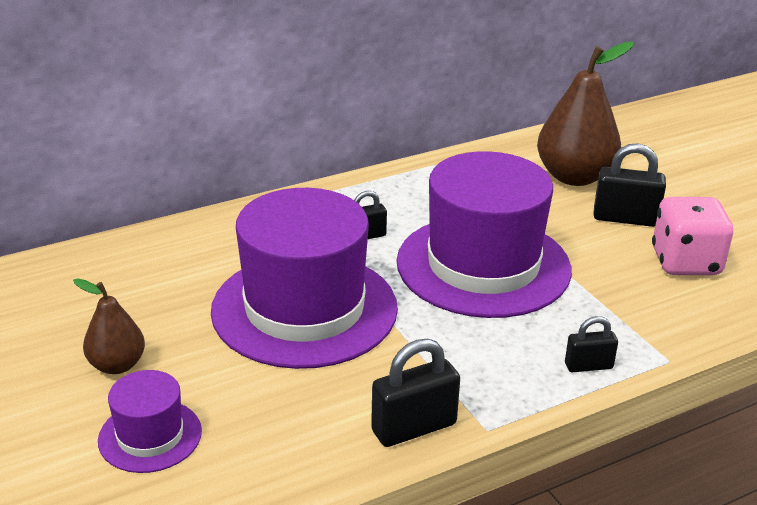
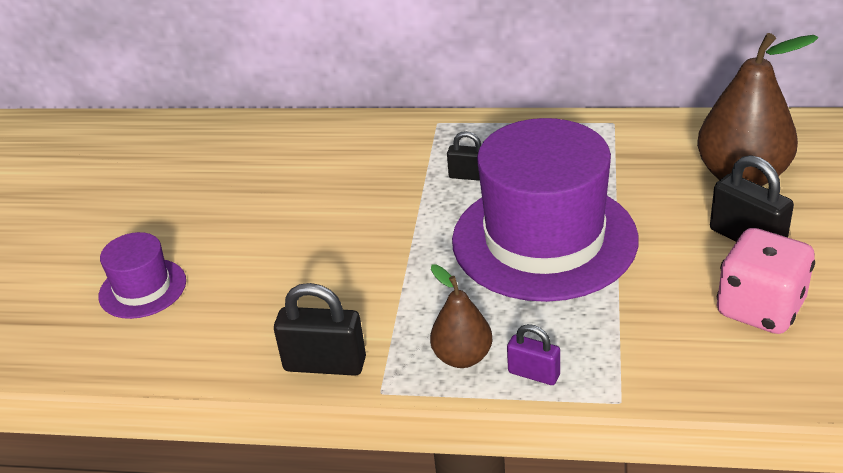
camera: 40 degrees right, 5 degrees up
(117, 365) = (176, 224): brown pear -> brown pear (462, 357)
(304, 309) = (350, 226): purple hat -> none
(588, 366) = (534, 374): black padlock -> purple padlock

